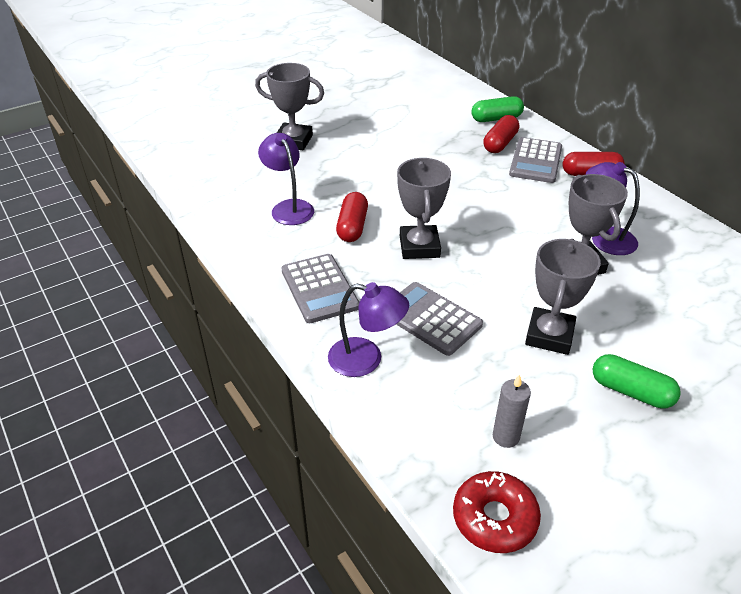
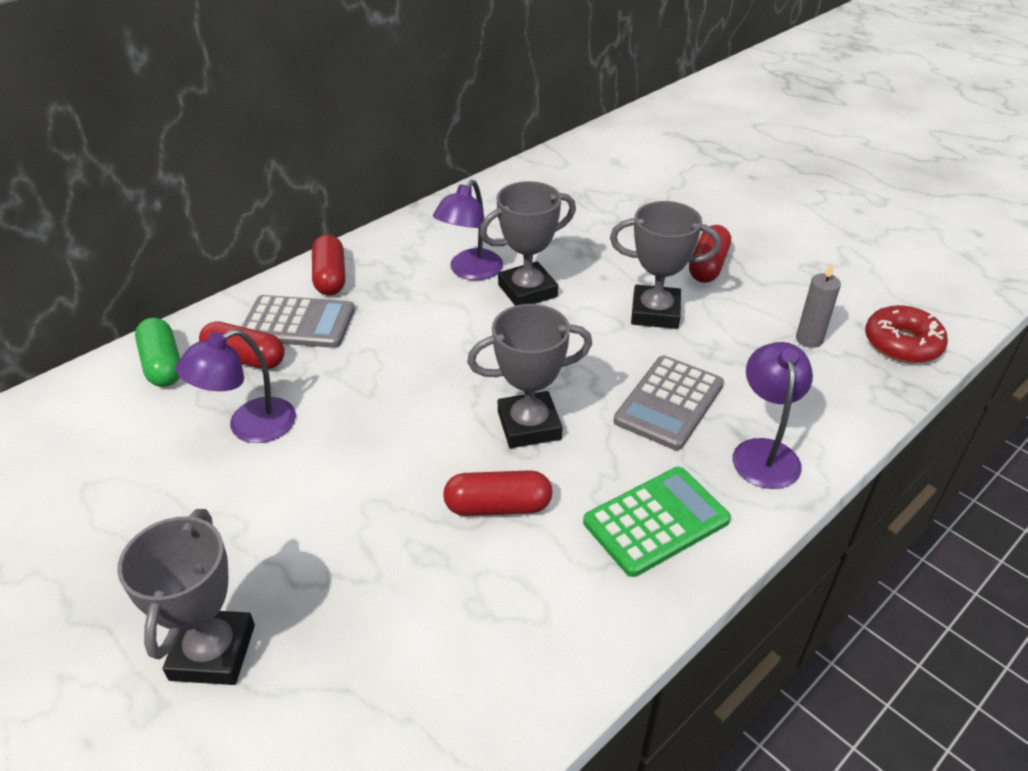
camera: 100 degrees left, 0 degrees up
(289, 207) = (459, 606): purple lamp -> purple lamp (249, 427)
(319, 289) = (656, 521): grey calculator -> green calculator
(631, 391) = (708, 266): green capsule -> red capsule

